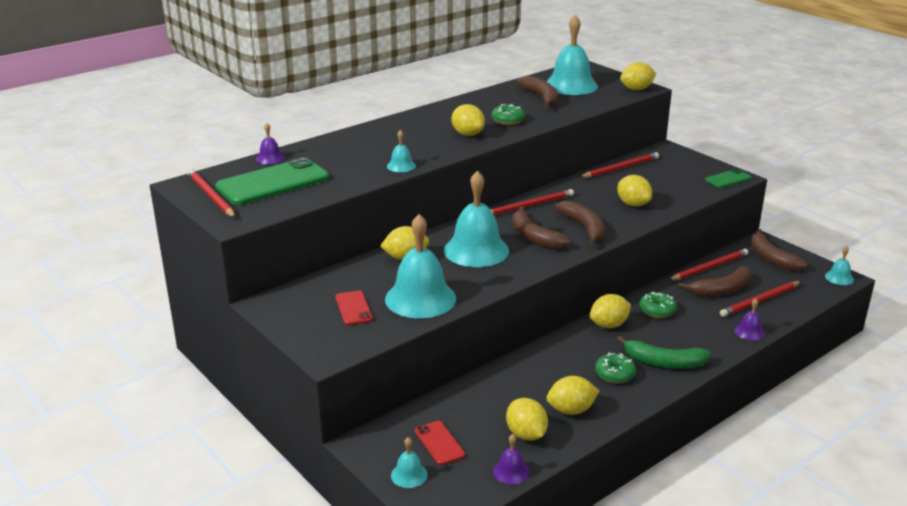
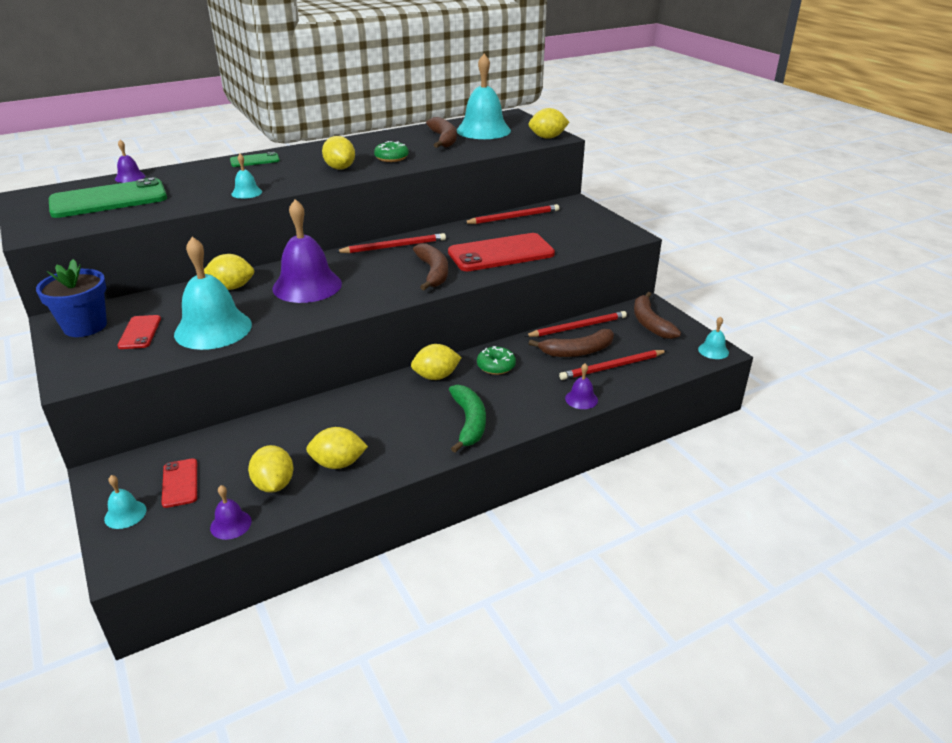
camera: 10 degrees right, 5 degrees up
(211, 196) = (39, 207): red pencil -> none
(295, 307) = (85, 326): none -> blue flower pot
(476, 250) = (307, 286): turquoise bell -> purple bell
(534, 237) = (375, 277): brown banana -> none
(614, 374) = (409, 429): green donut -> none
(633, 204) = (501, 253): yellow lemon -> red phone
(664, 362) = (469, 422): green banana -> green banana turned 120 degrees counterclockwise
(728, 179) = (618, 236): green phone -> green phone (255, 160)

